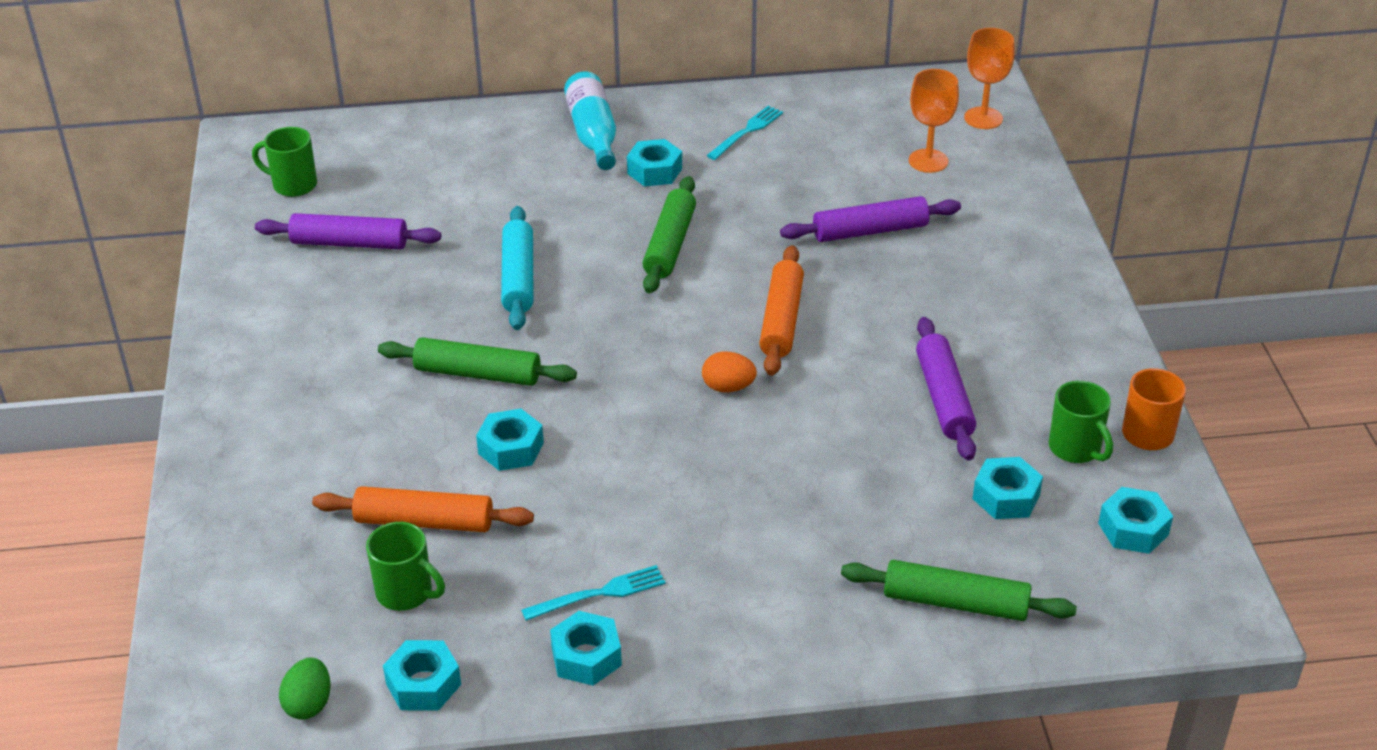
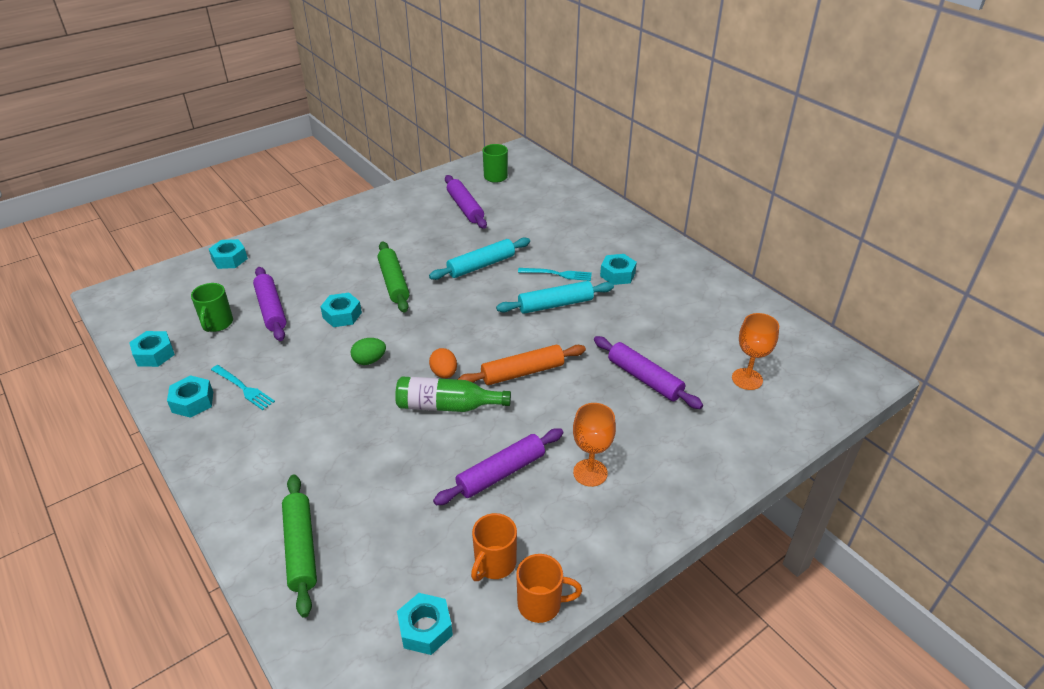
camera: 60 degrees right, 0 degrees up
(309, 704) = (130, 325): green egg -> green egg (369, 361)
(424, 522) = (271, 309): orange rolling pin -> purple rolling pin
(593, 134) = (628, 242): turquoise bottle -> none
(669, 244) = (555, 304): green rolling pin -> turquoise rolling pin
(747, 131) = (692, 293): turquoise fork -> turquoise fork (558, 274)
(794, 404) = (447, 406): none -> green bottle
(983, 118) = (826, 389): orange goblet -> orange goblet (590, 473)
(1006, 497) = (419, 540): turquoise nut -> turquoise nut (229, 259)
(1076, 449) = (494, 564): green mug -> orange mug

